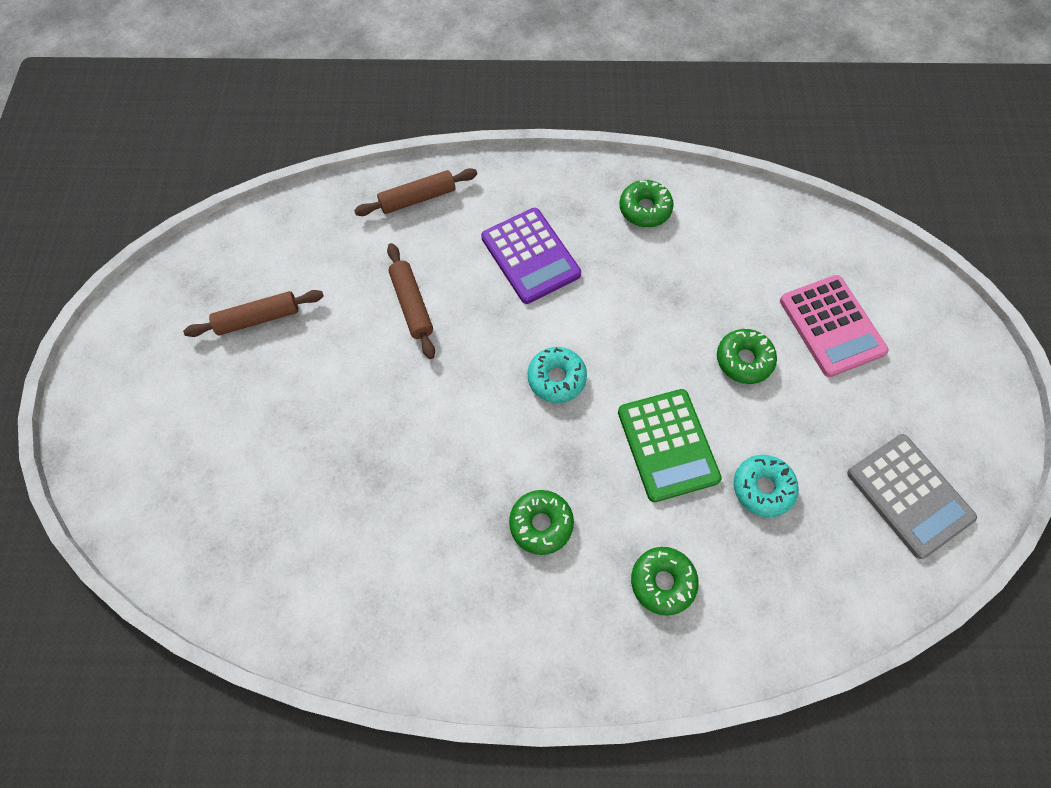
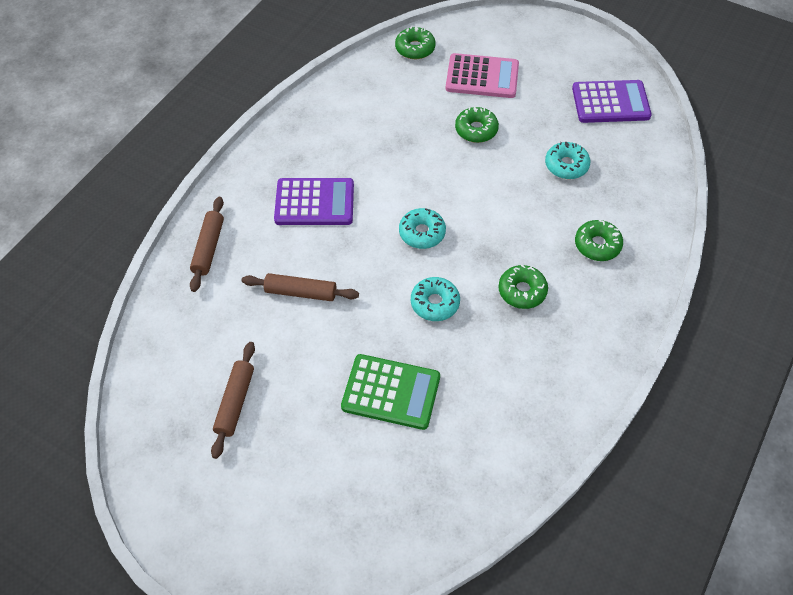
camera: 60 degrees left, 10 degrees down
(471, 438) = (435, 303): none -> turquoise donut
(645, 209) = (327, 122): green donut -> green donut (415, 48)
(667, 445) = (509, 197): green calculator -> green calculator (391, 392)
(909, 495) = (610, 102): grey calculator -> purple calculator

